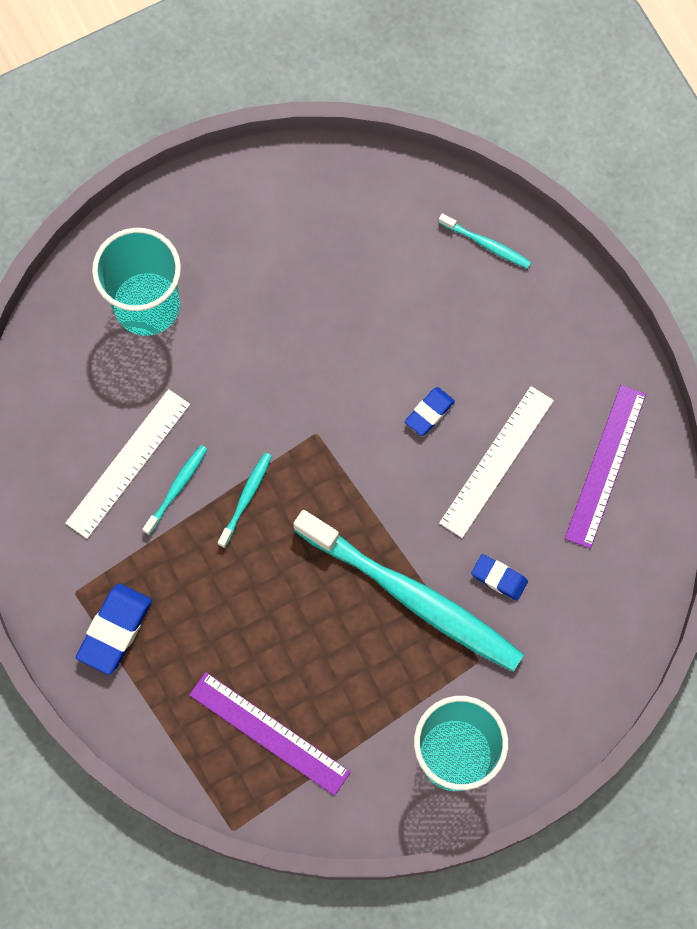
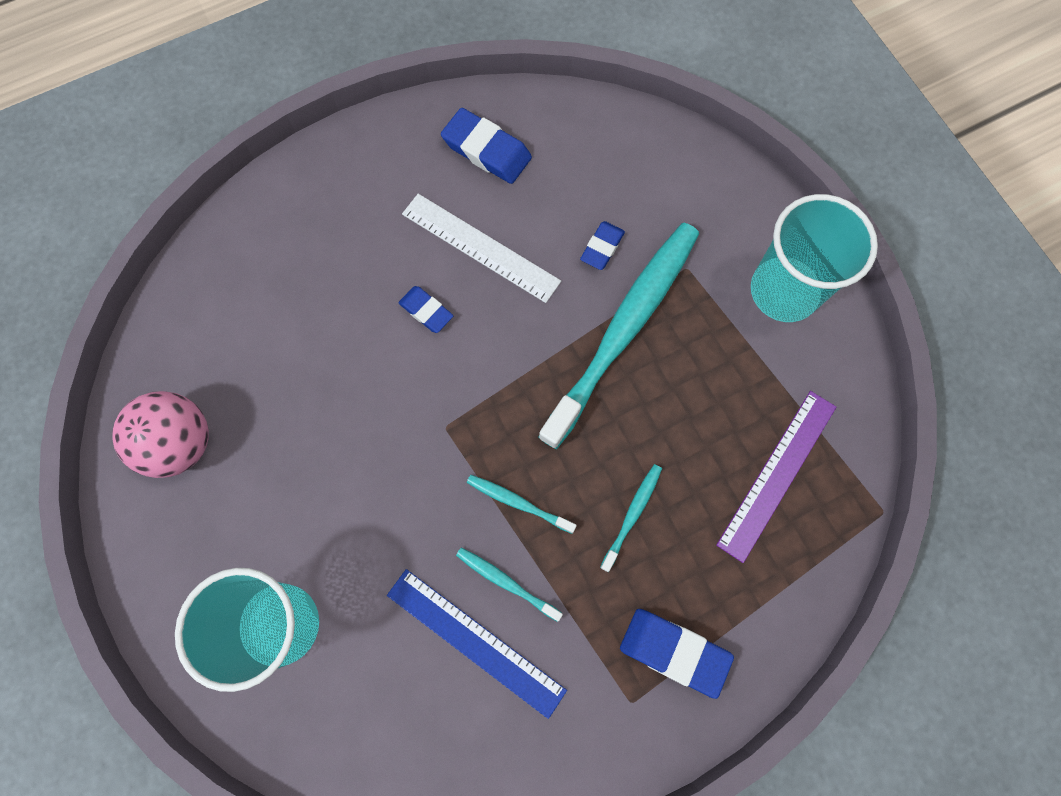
camera: 90 degrees left, 0 degrees up
(128, 463) = (475, 642): white ruler -> blue ruler
(302, 210) = (180, 443): none -> pink ball
(486, 244) = (243, 253): turquoise toothbrush -> turquoise toothbrush (632, 515)
(605, 465) = (486, 150): purple ruler -> blue eraser

